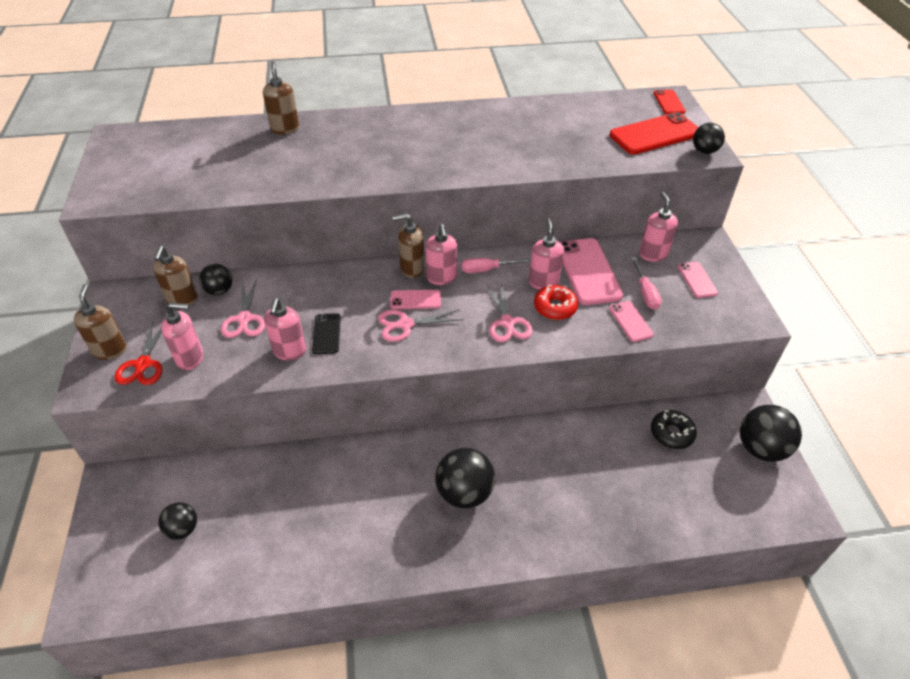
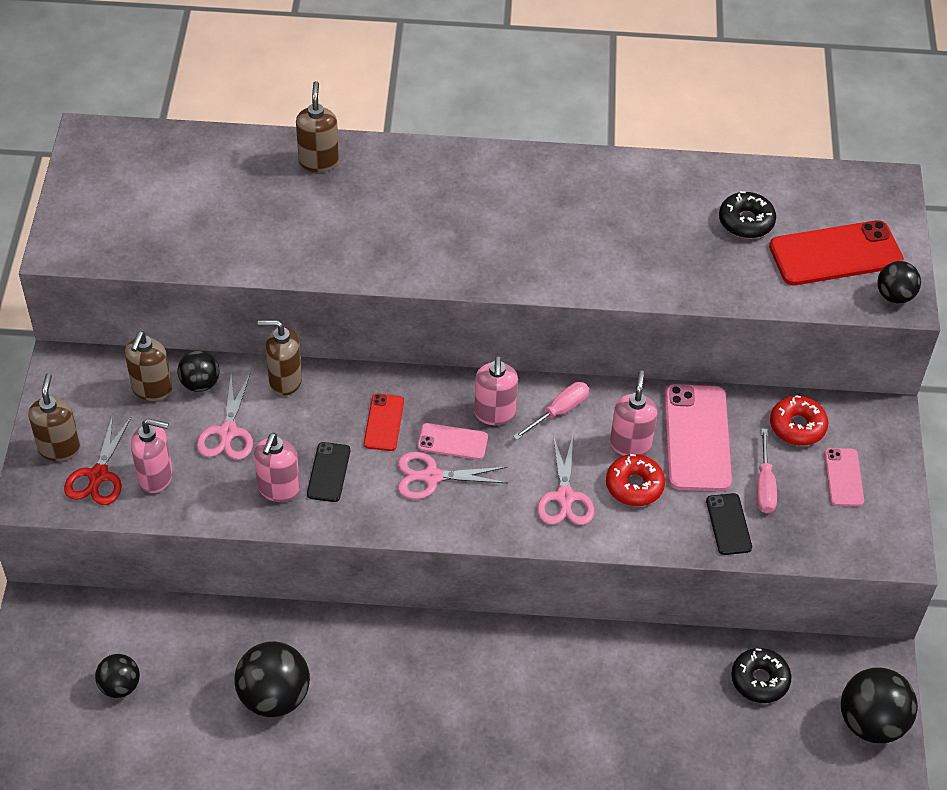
camera: 10 degrees right, 5 degrees up
(411, 269) = (457, 392): brown soap dispenser -> brown soap dispenser (285, 380)
(464, 493) = (467, 707): black ball -> black ball (274, 697)
(487, 270) = (559, 411): pink screwdriver -> pink screwdriver turned 135 degrees clockwise
(588, 125) = (746, 221): none -> black donut
(630, 321) = (728, 524): pink phone -> black phone
(653, 254) = (797, 426): pink soap dispenser -> red donut
(669, 102) = (880, 196): red phone -> red phone (384, 422)

